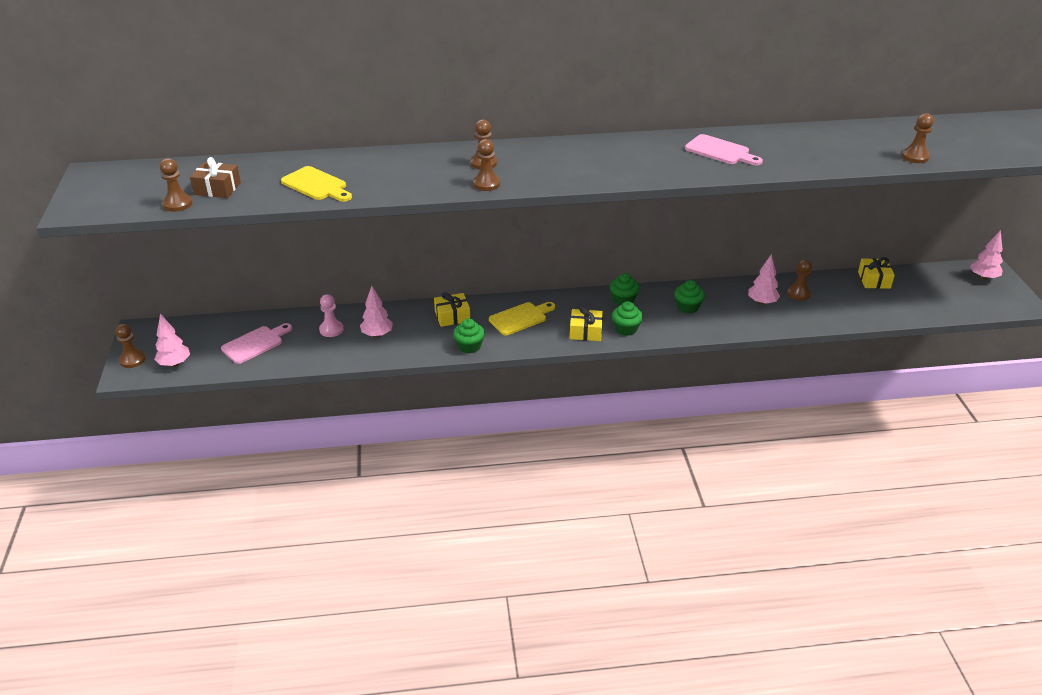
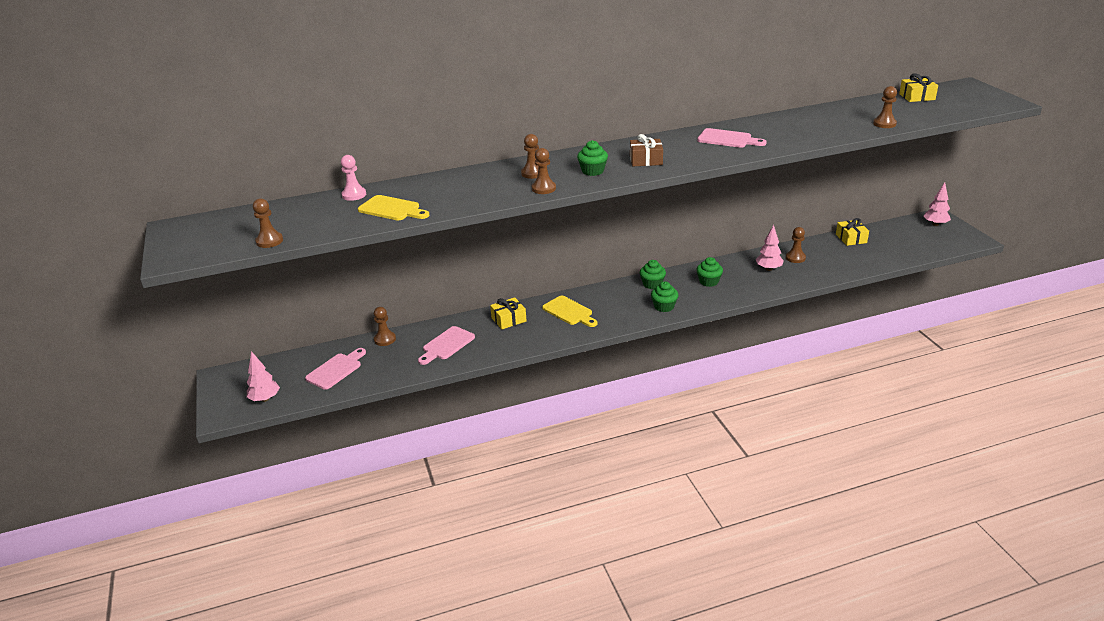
camera: 10 degrees left, 5 degrees down
(132, 360) = (222, 402): brown pawn -> brown pawn (385, 339)
(217, 189) = (301, 224): brown gift -> brown gift (646, 160)
(331, 329) = (403, 347): pink pawn -> pink pawn (354, 195)
(377, 335) = (447, 345): pink tree -> pink cutting board
(469, 346) = (533, 341): green cupcake -> green cupcake (592, 171)
(520, 318) = (569, 312): yellow cutting board -> yellow cutting board turned 90 degrees clockwise
(585, 332) = (630, 314): yellow gift -> yellow gift (917, 97)

